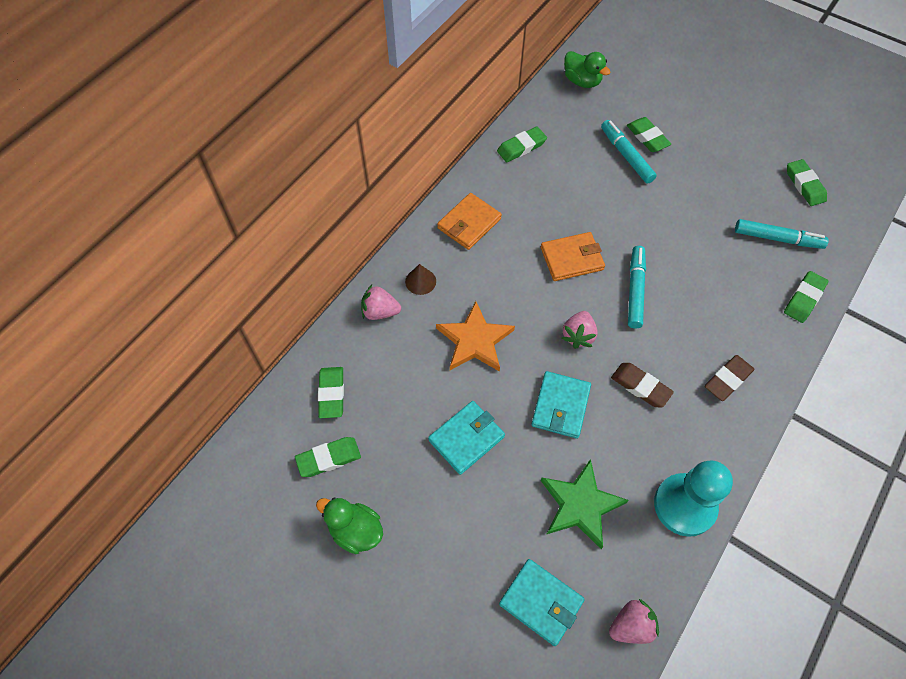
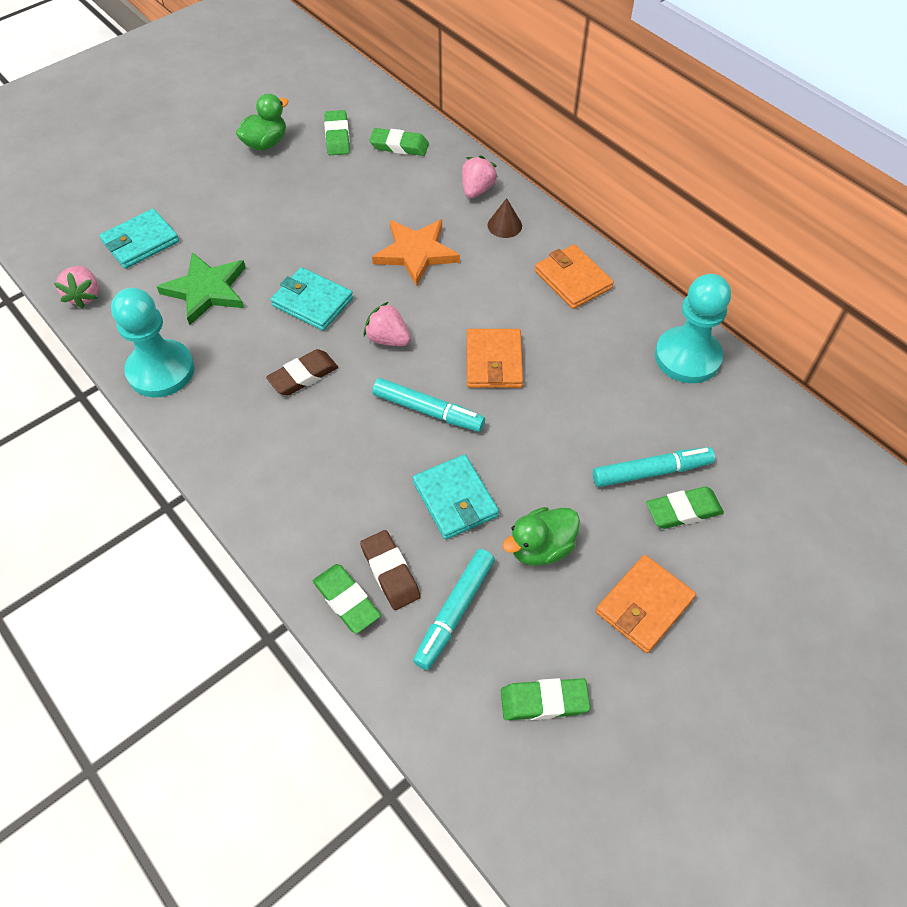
camera: 105 degrees right, 5 degrees down
(466, 438) = (312, 225): turquoise wallet -> turquoise wallet (455, 499)
(521, 147) = (687, 357): green eraser -> turquoise pawn
(582, 81) = (812, 462): green duck -> green duck (541, 548)
(721, 148) = (644, 605): none -> orange wallet
(728, 380) = (274, 462): brown eraser -> brown eraser (390, 572)

